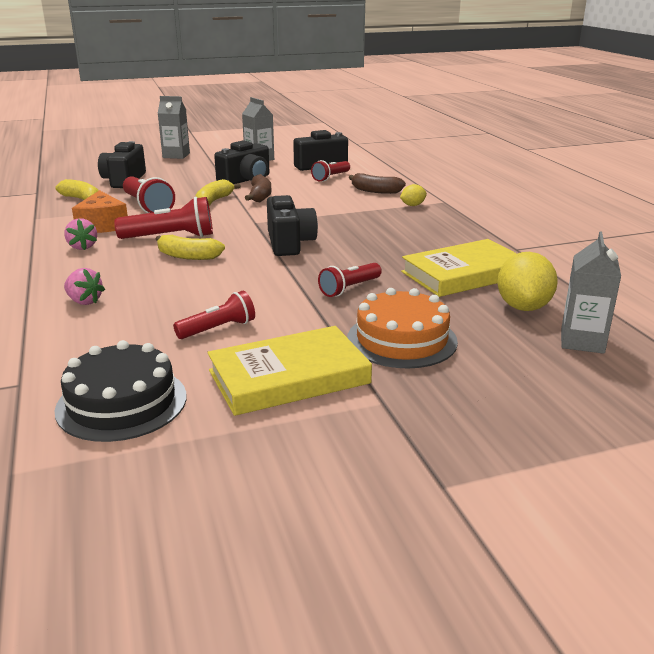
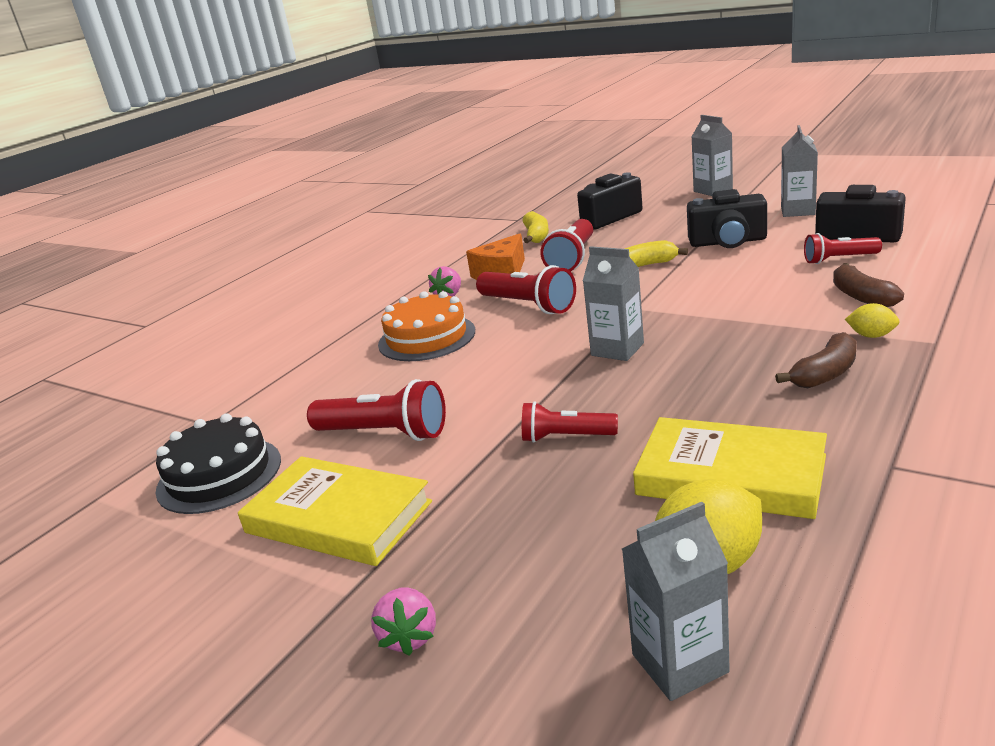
camera: 55 degrees right, 0 degrees up
(84, 301) = (357, 359): pink strawberry -> pink strawberry (409, 637)
(188, 256) = (503, 335): yellow banana -> none
(218, 329) = (385, 433): red flashlight -> red flashlight, size x1.56
(260, 196) = (702, 271): brown banana -> brown banana (825, 374)
(289, 243) = (617, 349): black camera -> grey carton
(401, 340) = (492, 531): orange cake -> orange cake (426, 337)

